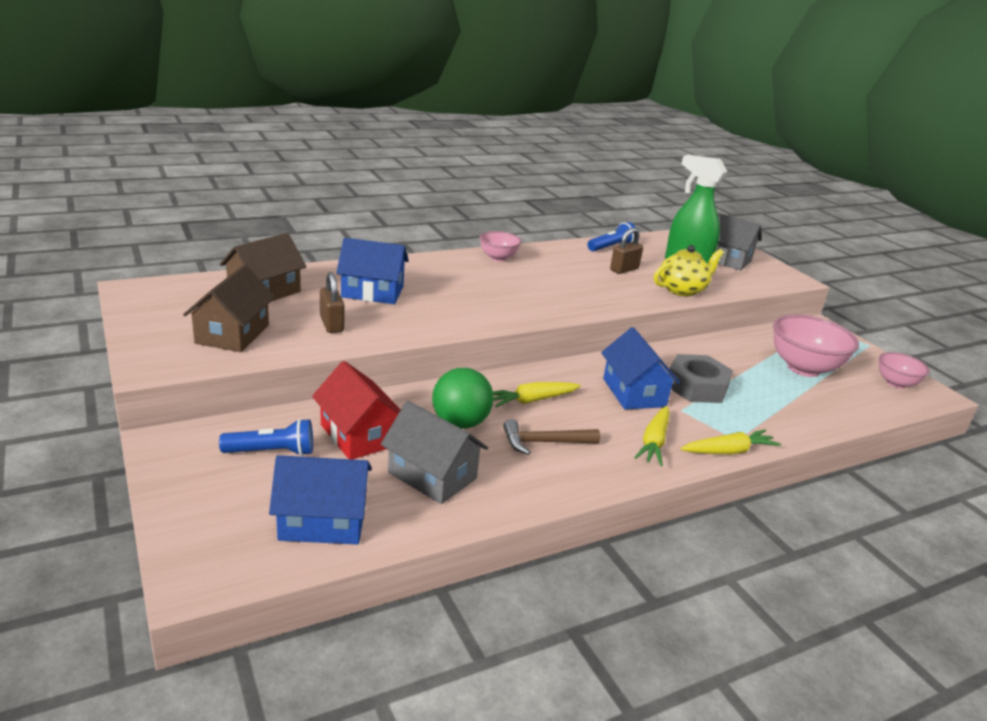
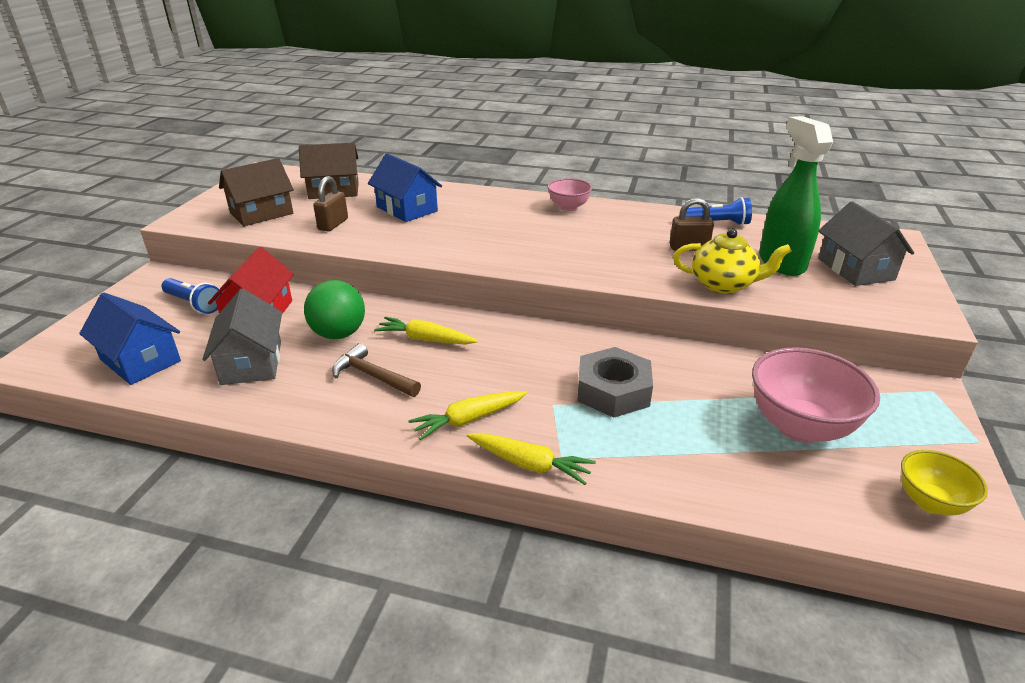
camera: 45 degrees right, 5 degrees up
(634, 392) = (532, 369): blue house -> none
(895, 383) = (930, 502): pink bowl -> yellow bowl

